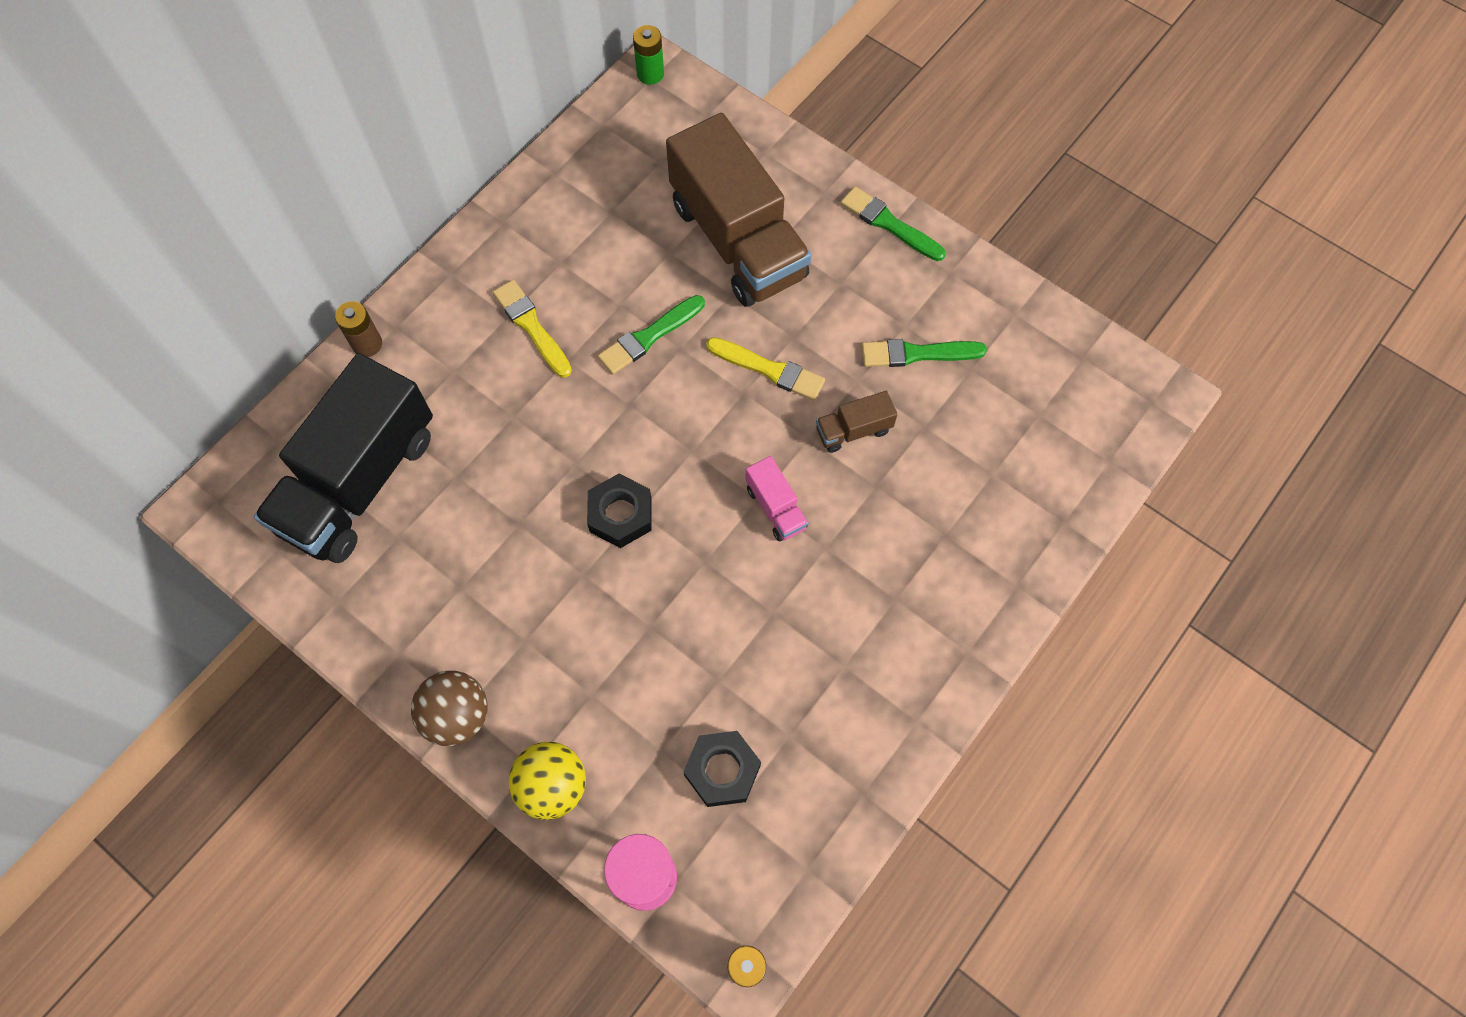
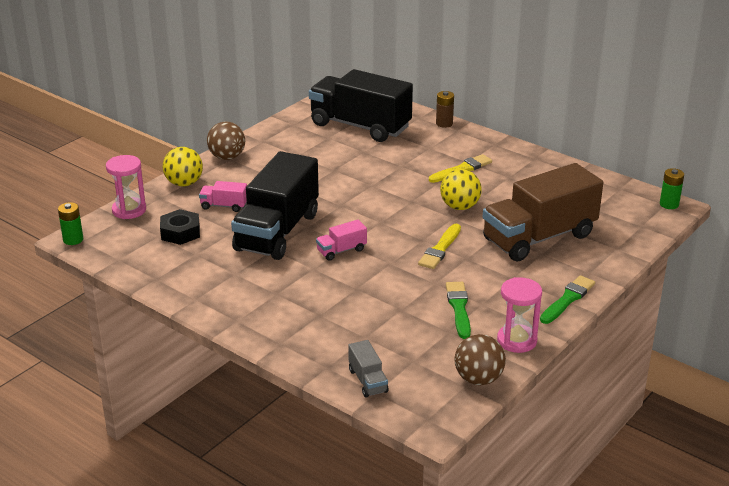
camera: 90 degrees right, 35 degrees down
(620, 514) = (338, 199): black nut -> none
(635, 703) = (224, 206): none -> pink truck
(649, 336) = (460, 207): green brush -> yellow ball
(721, 608) = (277, 232): none -> black truck
(853, 430) = (397, 280): brown truck -> none
(984, 291) = (517, 340): none -> pink hourglass
(1068, 341) = (478, 379): none -> brown ball
(1087, 470) = (367, 381): none -> grey truck

